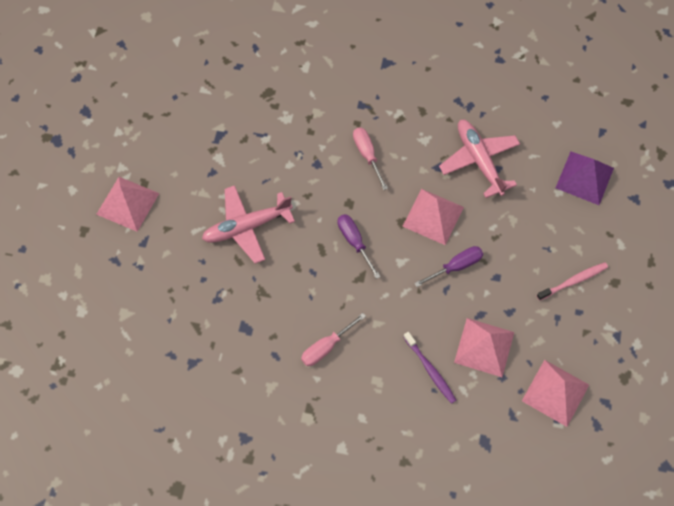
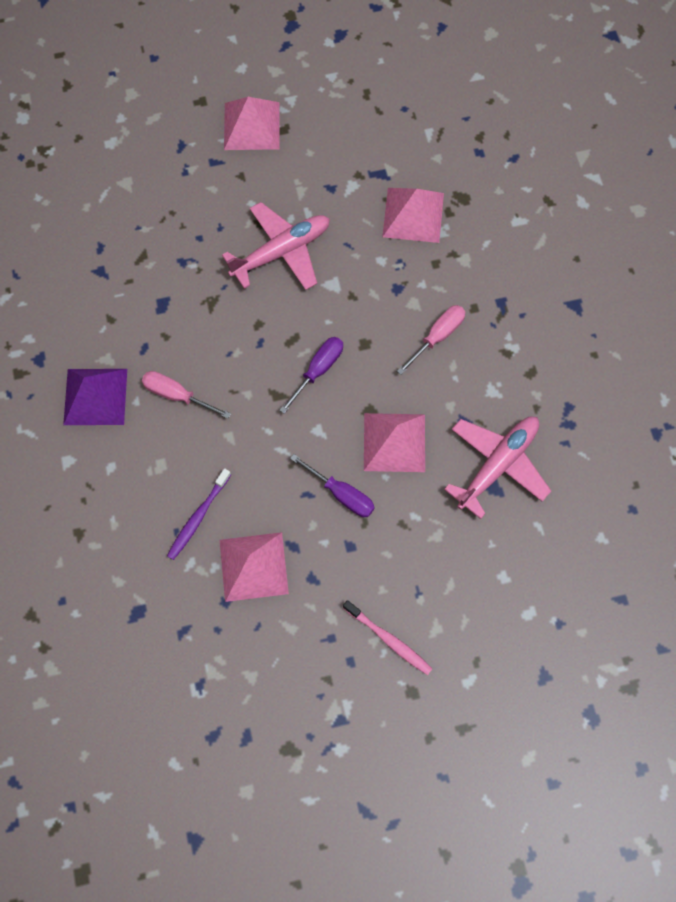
camera: 65 degrees right, 5 degrees up
(246, 227) = (281, 252): pink plane -> pink plane turned 105 degrees clockwise
(555, 393) = (232, 671): pink pyramid -> pink pyramid (413, 215)
(584, 178) = (541, 601): purple pyramid -> purple pyramid (95, 396)

